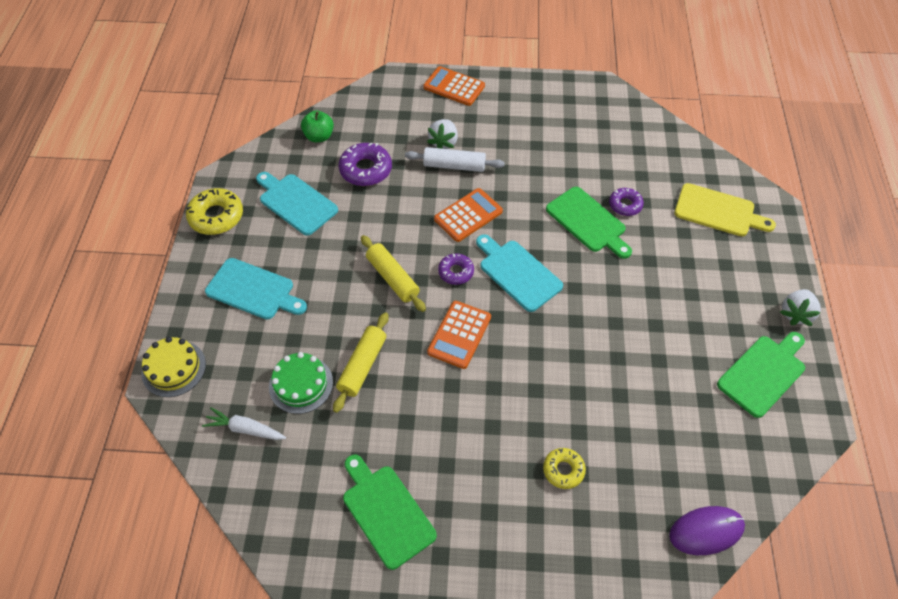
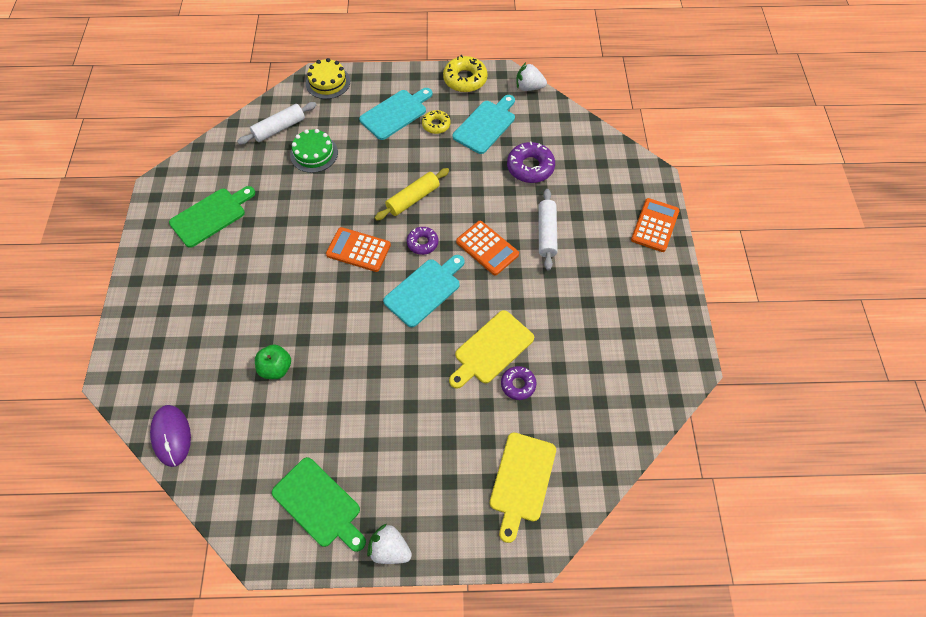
camera: 85 degrees right, 5 degrees up
(245, 429) = (279, 128): white carrot -> white rolling pin
(253, 290) = (396, 113): turquoise cutting board -> turquoise cutting board turned 150 degrees counterclockwise
(319, 136) = (564, 129): green apple -> green apple (276, 368)
(362, 365) = (329, 188): yellow rolling pin -> none
(443, 142) = (575, 222): white strawberry -> white strawberry (529, 87)
(563, 470) = (233, 329): yellow donut -> yellow donut (436, 125)
(588, 222) = (491, 349): green cutting board -> yellow cutting board

